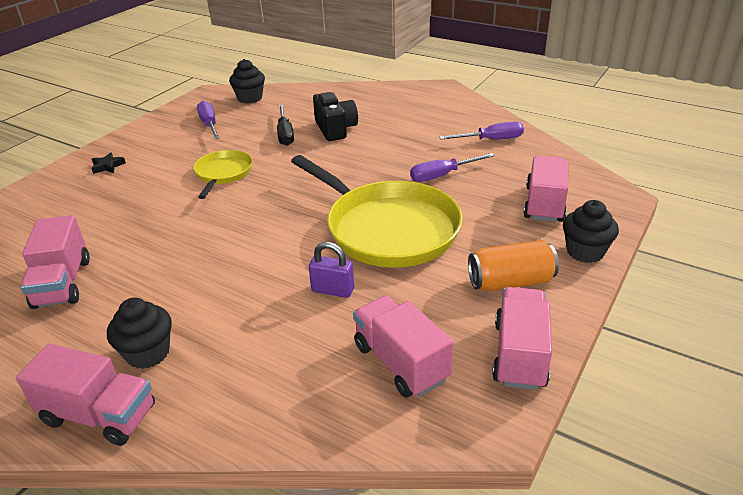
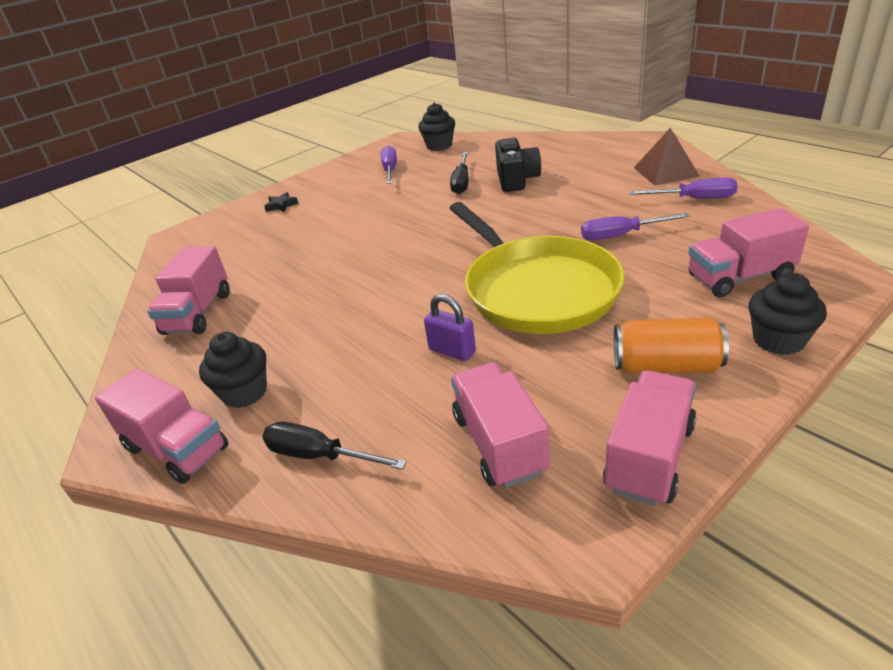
camera: 20 degrees right, 0 degrees up
(223, 173) = (385, 219): yellow pan -> none
(246, 398) = (319, 456): none -> black screwdriver
(461, 116) = (665, 171): none -> brown pyramid
(544, 204) = (739, 277): pink truck -> pink truck turned 135 degrees counterclockwise

